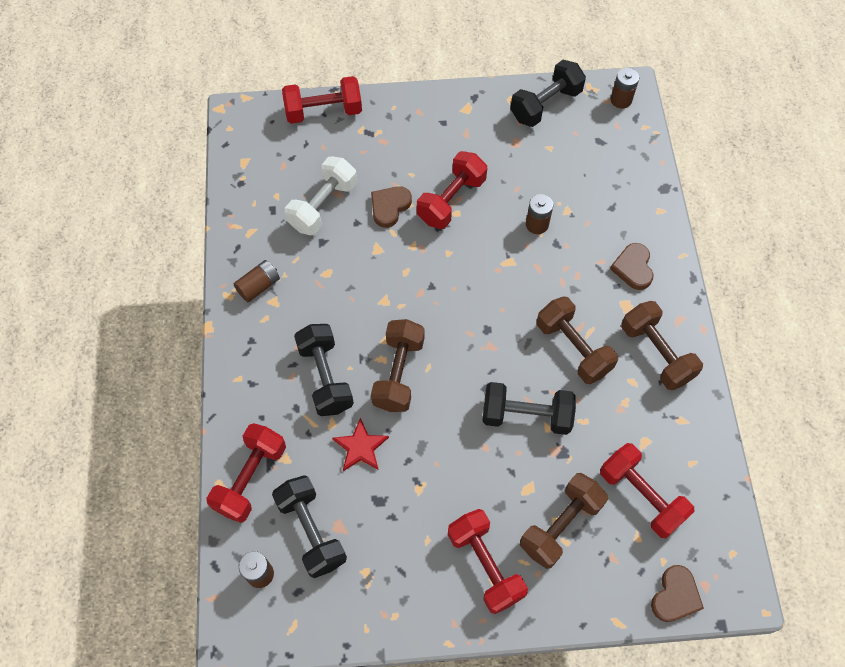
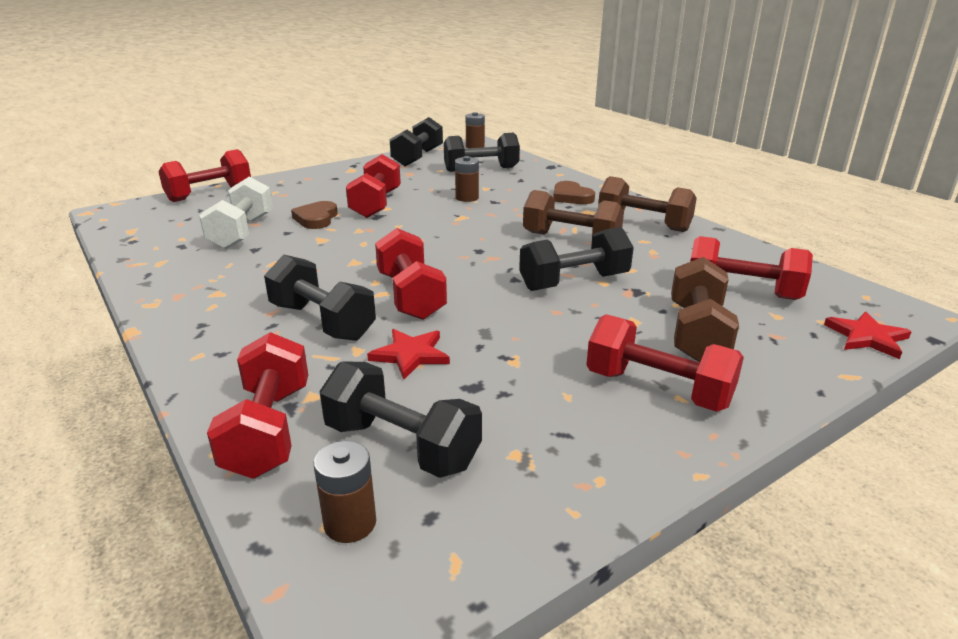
camera: 30 degrees left, 35 degrees down
(259, 286) = (190, 289): brown battery -> none
(398, 373) = (410, 296): brown dumbbell -> red dumbbell
(590, 164) = (481, 169): none -> black dumbbell
(675, 596) = (867, 337): brown heart -> red star

